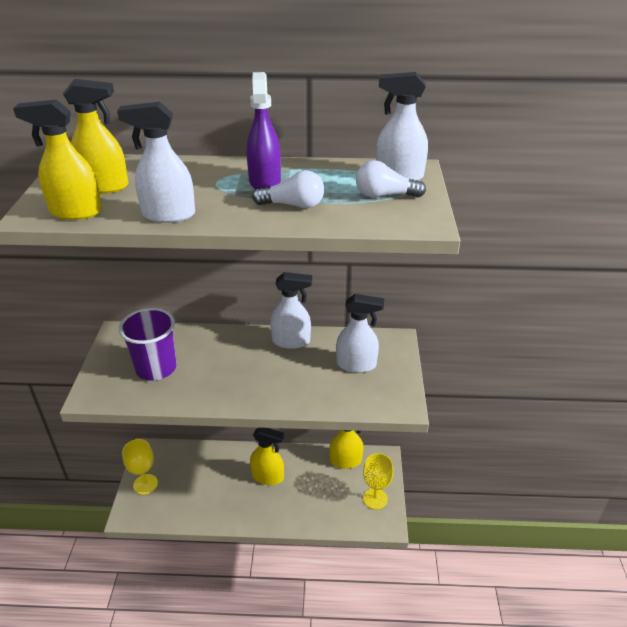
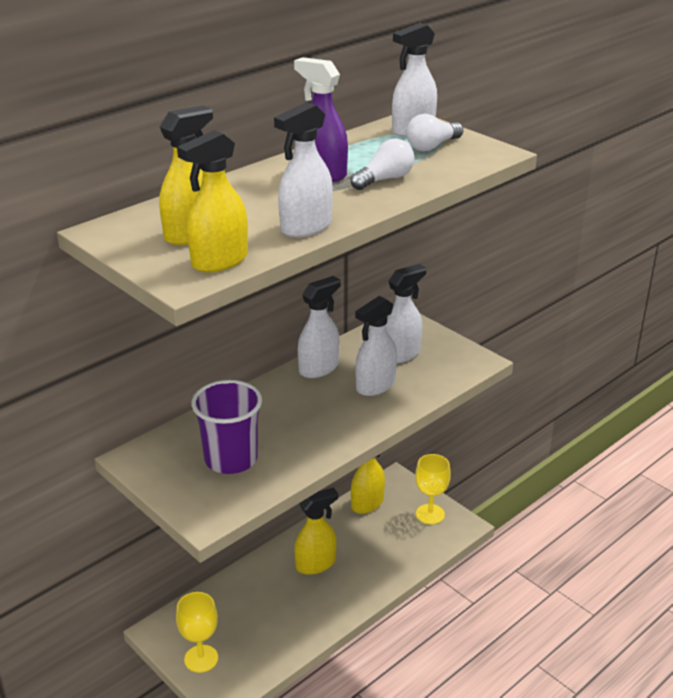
camera: 45 degrees left, 5 degrees down
(305, 376) = (375, 386): none -> white spray bottle

